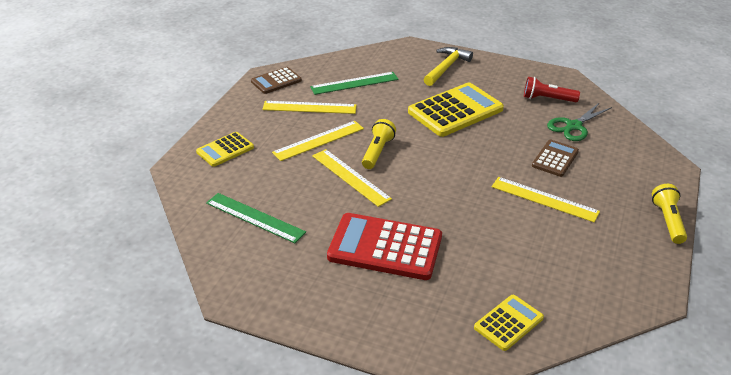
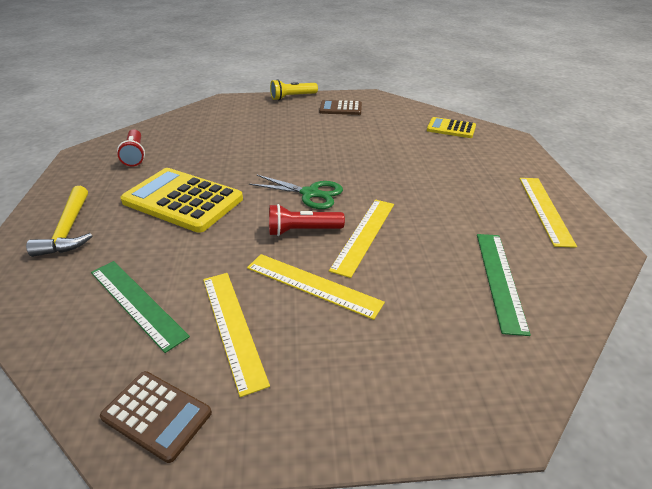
camera: 115 degrees left, 0 degrees up
(225, 150) = (410, 379): yellow calculator -> none
(377, 152) = (302, 231): yellow flashlight -> red flashlight
(385, 247) = (441, 187): red calculator -> none
(446, 67) = (68, 230): yellow hammer -> yellow hammer turned 105 degrees counterclockwise
(544, 199) = (306, 135): yellow ruler -> yellow ruler (545, 209)
(555, 159) = (243, 138): brown calculator -> brown calculator (340, 108)
(574, 126) = (183, 137): green scissors -> green scissors (310, 193)

